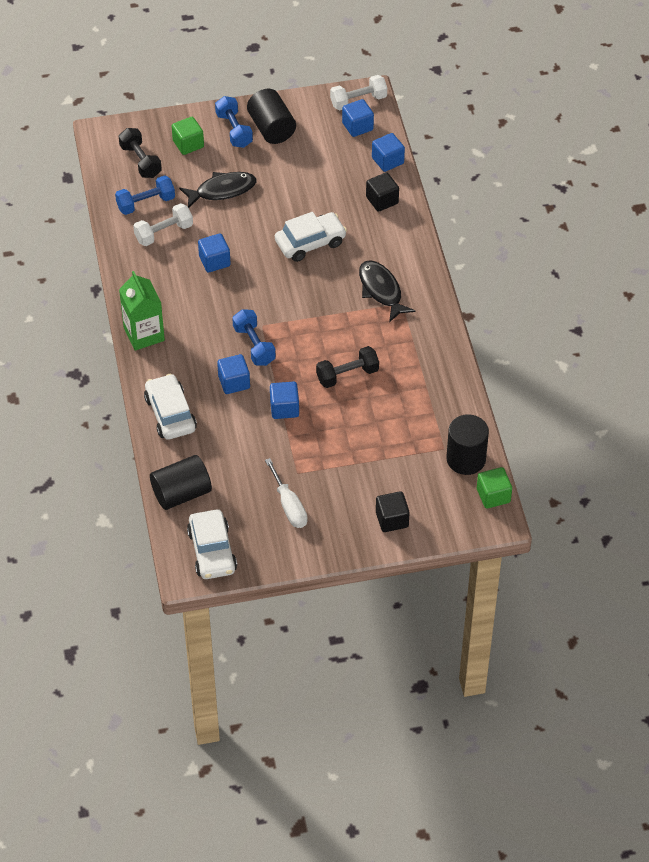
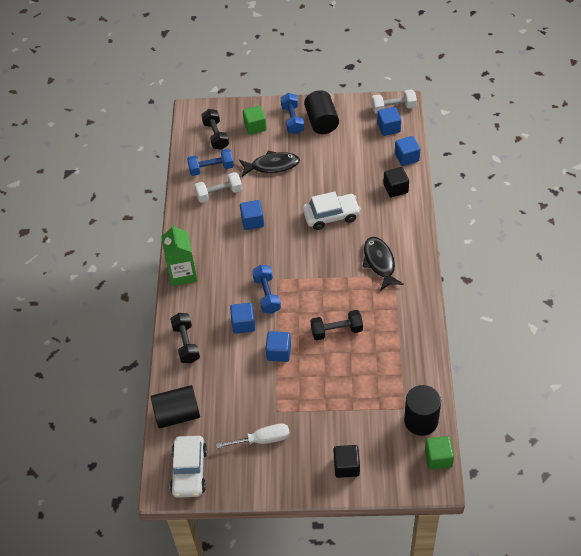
camera: 15 degrees right, 0 degrees up
(170, 414) = (186, 343): white car -> black dumbbell
(289, 505) = (262, 440): white screwdriver -> white screwdriver turned 90 degrees counterclockwise

